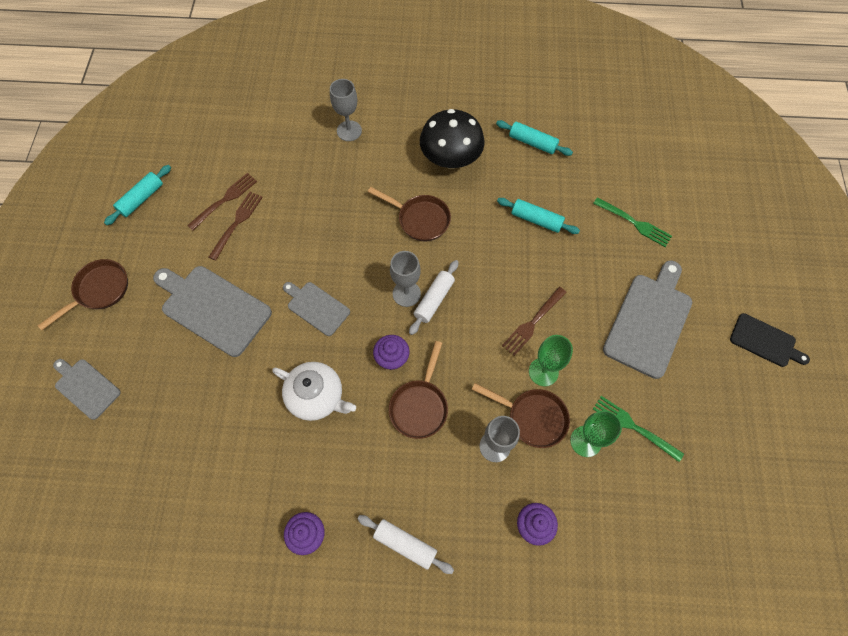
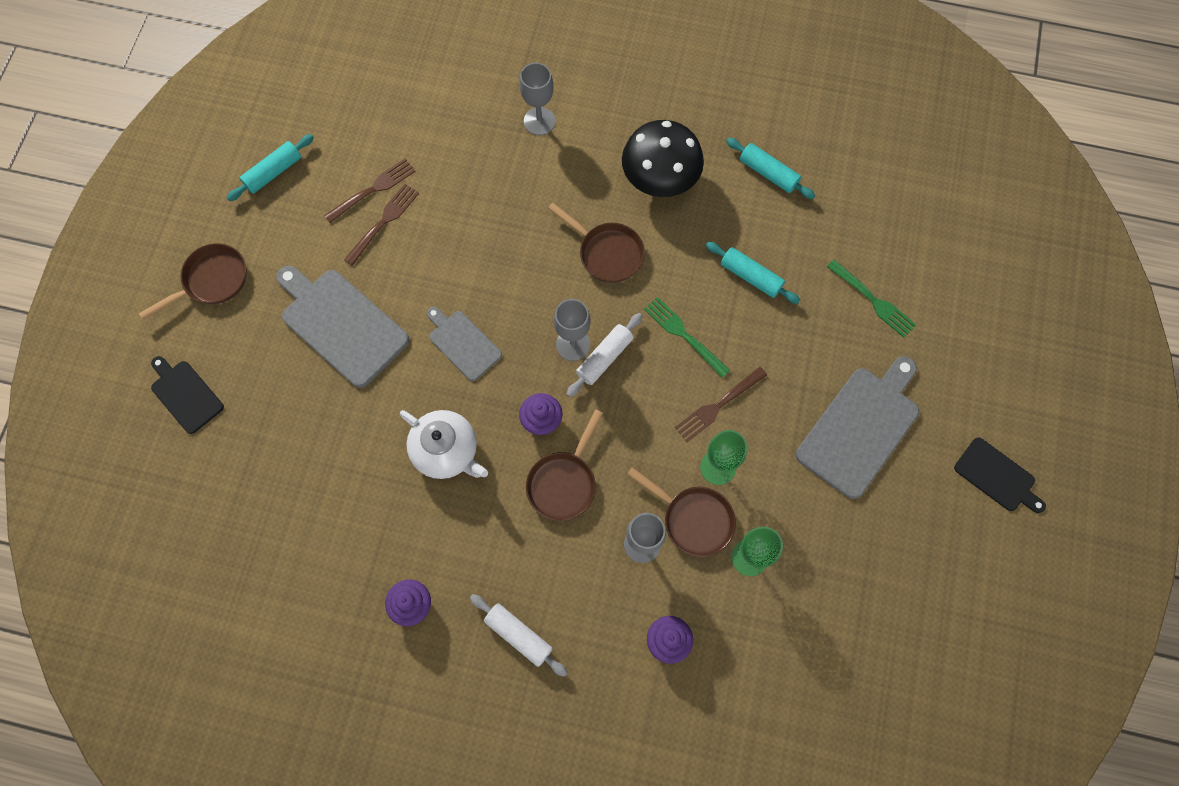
camera: 10 degrees right, 5 degrees up
(86, 387) = (185, 395): grey cutting board -> black cutting board
(634, 427) = (810, 551): green fork -> green fork (684, 335)

